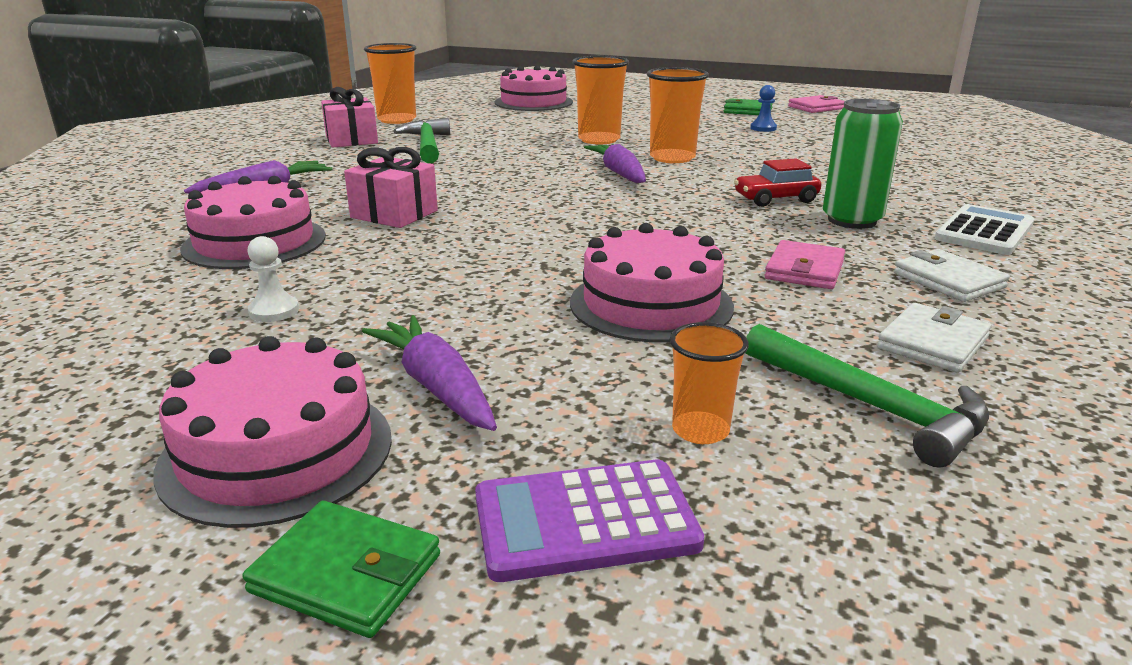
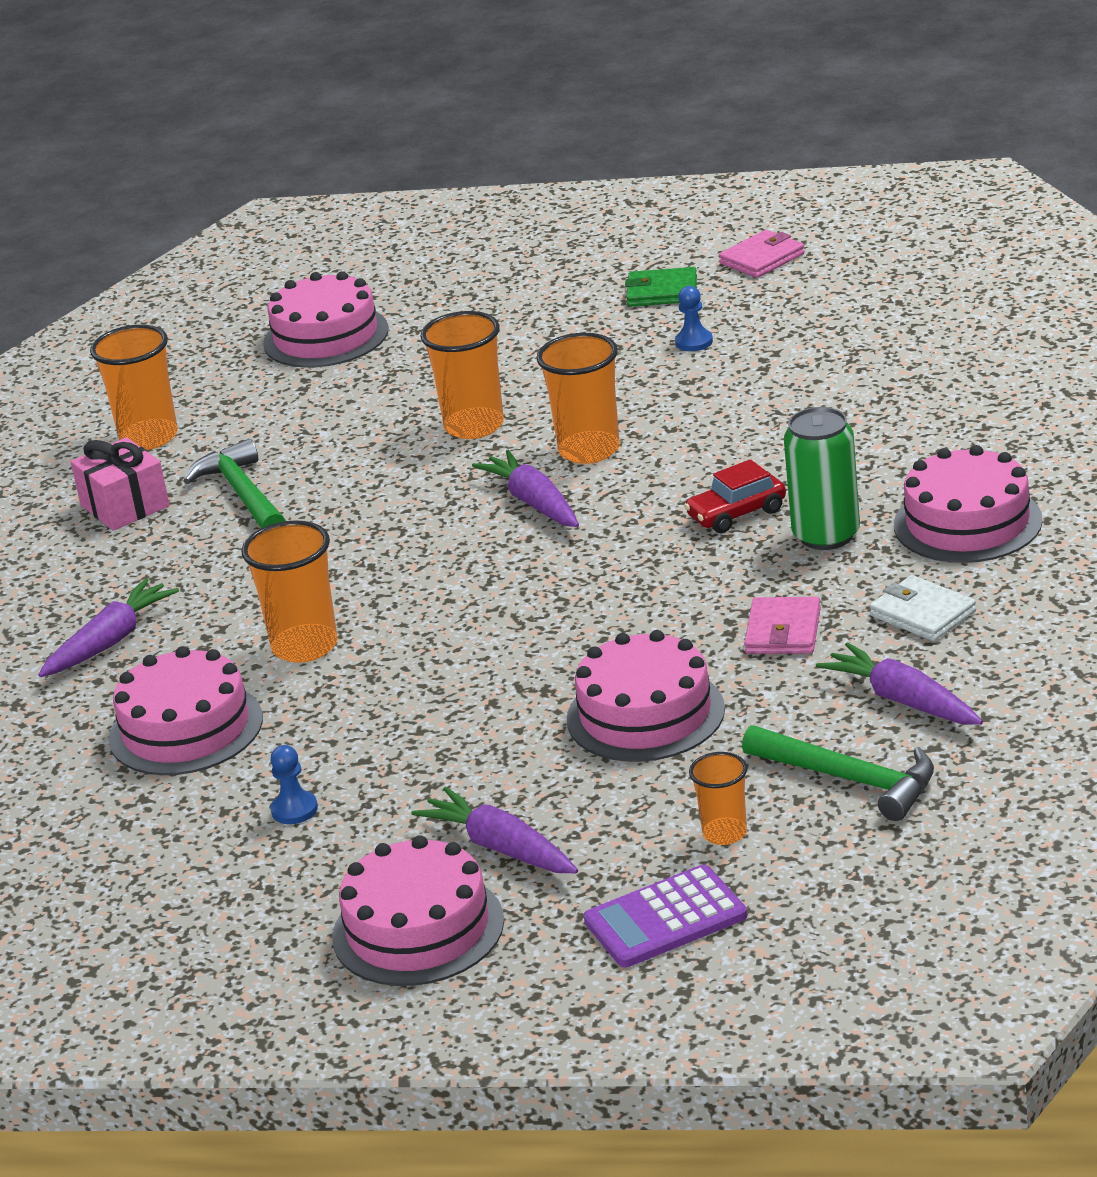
camera: 10 degrees left, 5 degrees up
(274, 311) = (294, 810): white pawn -> blue pawn
(346, 573) = (530, 987): green wallet -> none
(394, 214) = (305, 646): pink gift -> orange cup
(932, 343) = (902, 700): white wallet -> purple carrot
(984, 231) = (967, 523): white calculator -> pink cake

